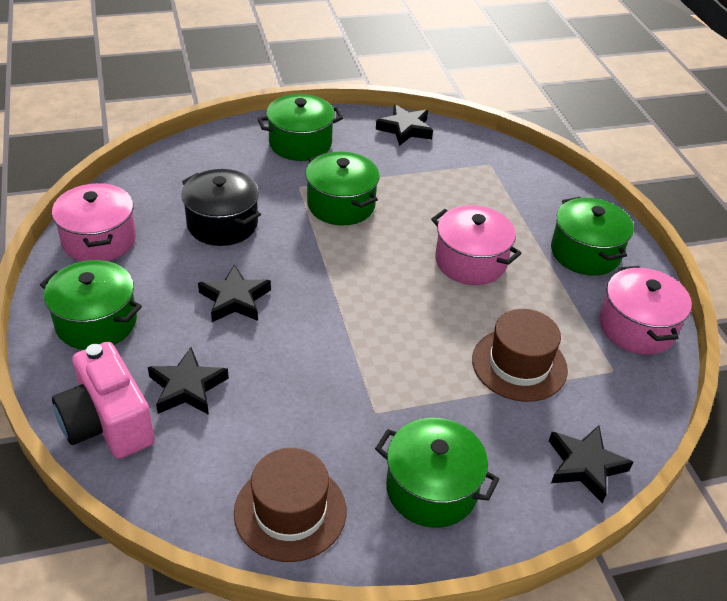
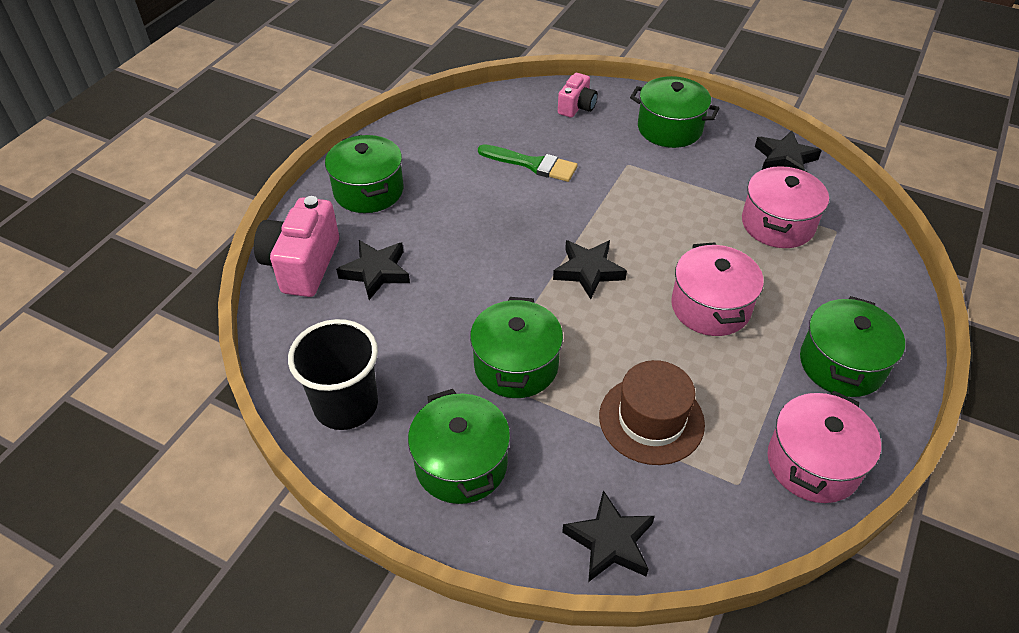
camera: 45 degrees right, 5 degrees up
(99, 240) = (432, 132): pink pot -> pink pot (777, 224)
(207, 159) = (577, 107): none -> pink camera
(222, 224) = (532, 164): black pot -> green brush
(235, 299) = (478, 227): black star -> black star (588, 271)
(290, 511) = (346, 405): brown hat -> black cup
(341, 205) = (647, 197): green pot -> green pot (516, 365)

